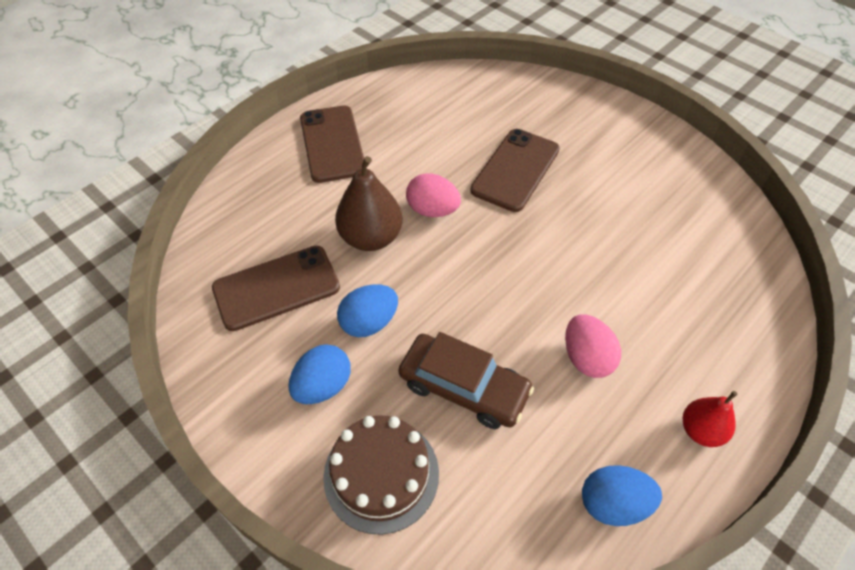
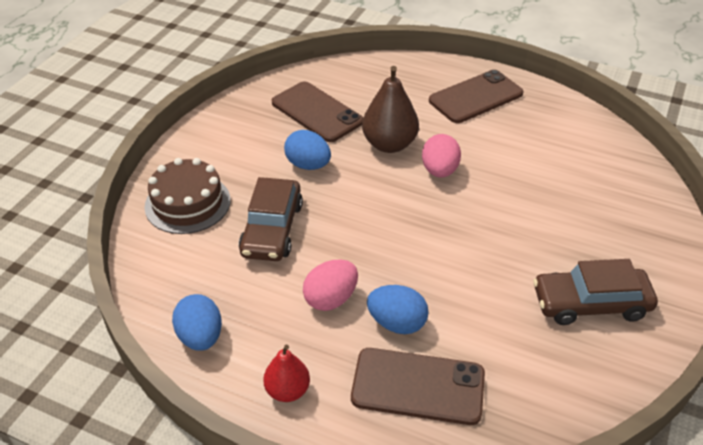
camera: 70 degrees right, 10 degrees down
(323, 386) = (245, 157): blue egg -> blue egg (397, 323)
(515, 170) = (523, 212): brown phone -> brown phone (418, 386)
(637, 169) = (590, 303): none -> brown car

